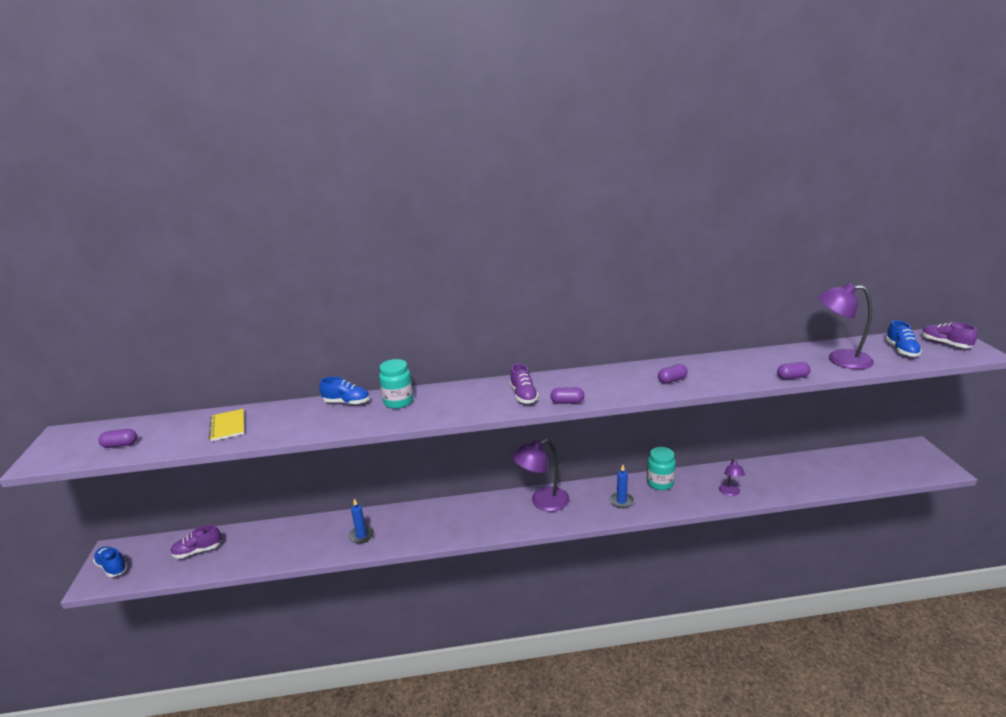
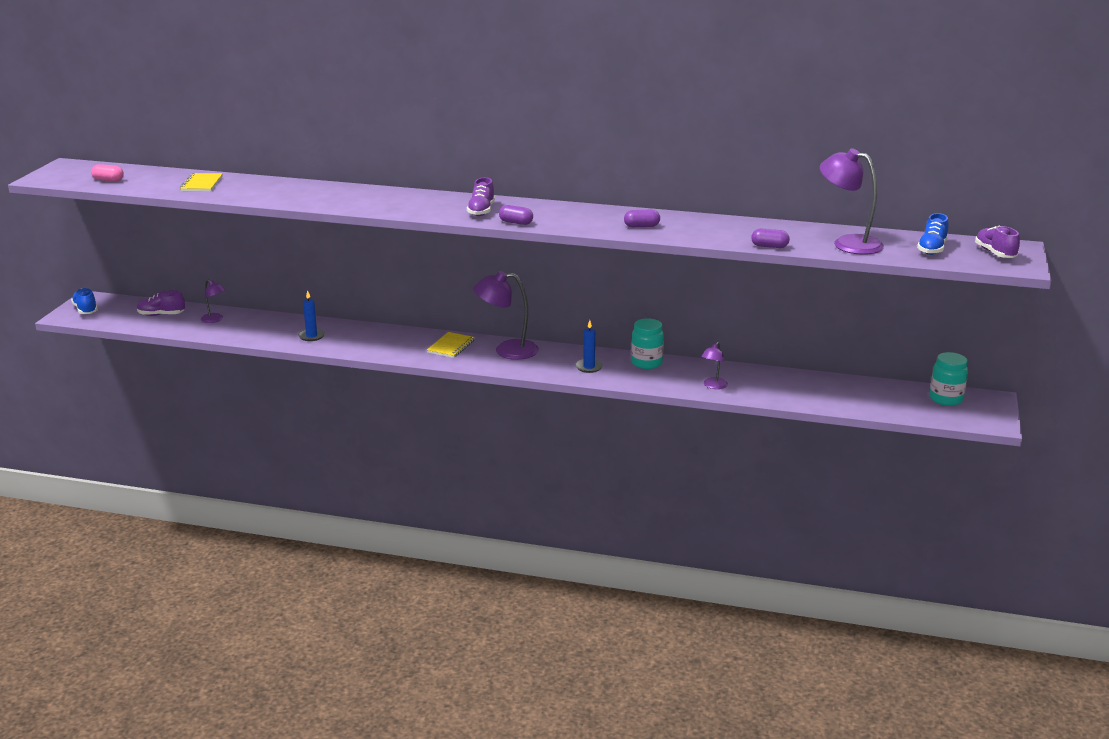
camera: 20 degrees right, 0 degrees up
(120, 445) = (108, 180): purple capsule -> pink capsule
(256, 542) = (215, 320): none -> purple lamp
(347, 402) = (316, 186): blue shoe -> none
(398, 402) = (362, 194): turquoise jar -> turquoise jar (946, 399)
(493, 511) = (451, 346): none -> yellow notebook

